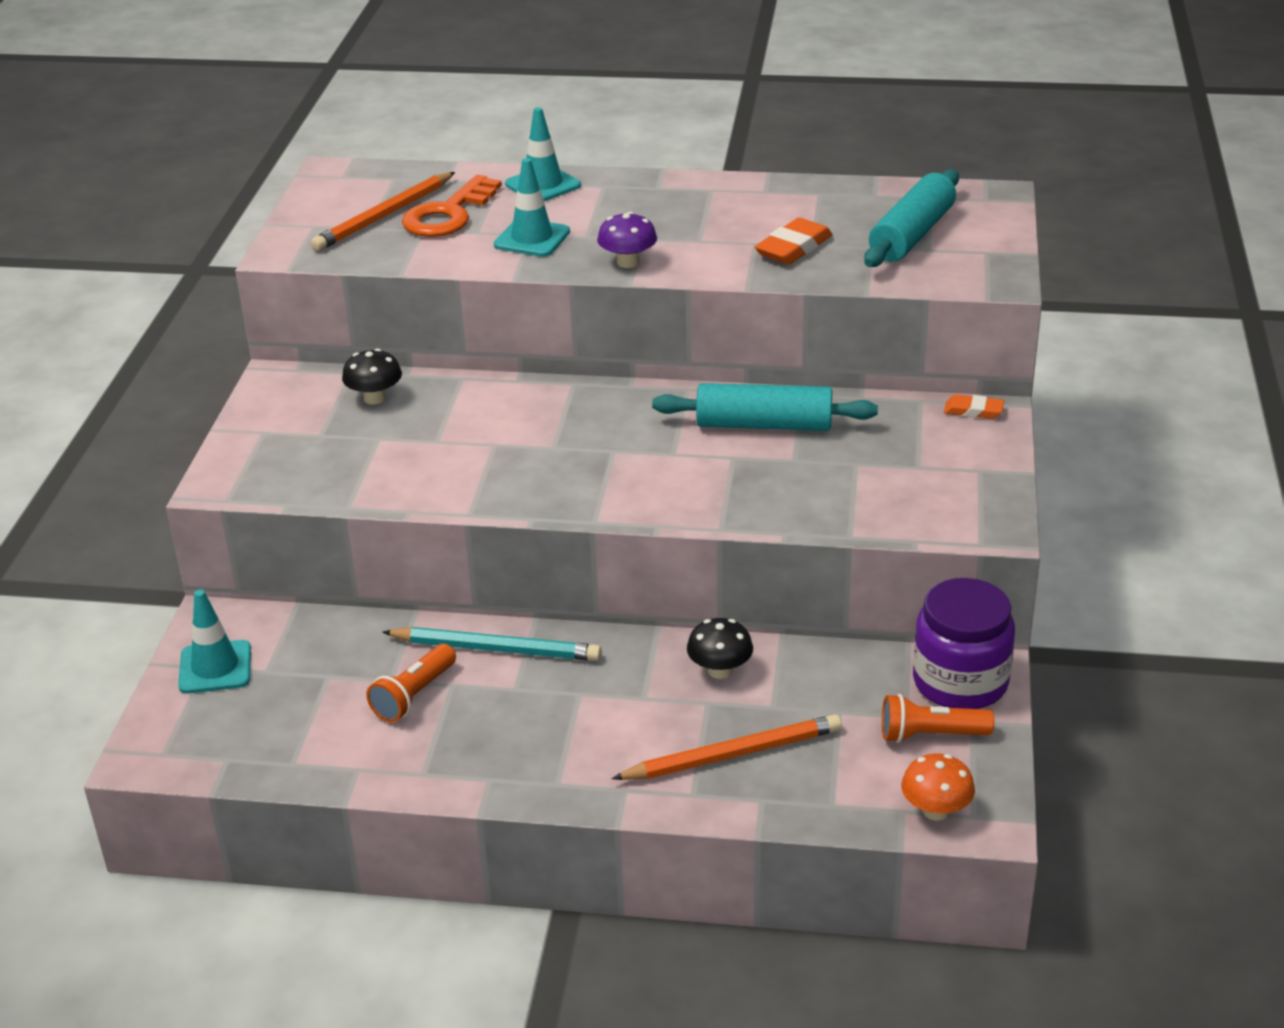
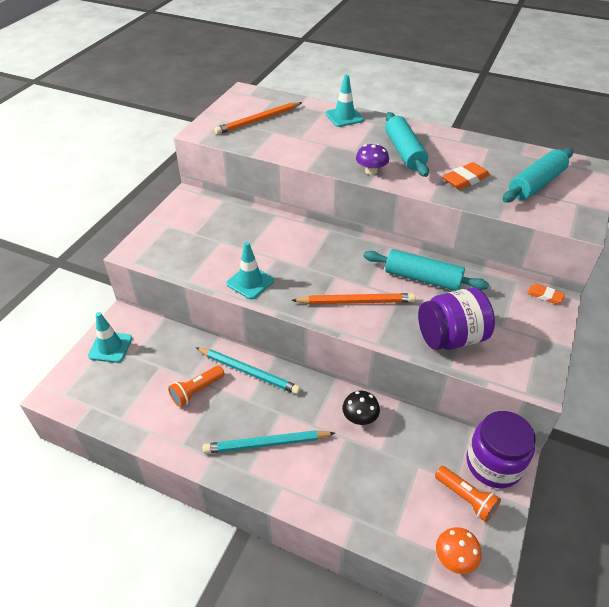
camera: 15 degrees right, 10 degrees up
(375, 398) = (229, 217): black mushroom -> none
(448, 214) = (290, 125): orange key -> none
(532, 238) = (326, 147): turquoise traffic cone -> turquoise traffic cone (250, 282)
(574, 739) = (266, 444): none -> turquoise pencil
(674, 223) = (404, 152): none -> turquoise rolling pin
(732, 755) = (348, 479): orange pencil -> orange pencil (355, 302)
(839, 497) = (450, 337): none -> purple jar
(930, 735) = (466, 498): orange flashlight -> orange flashlight turned 150 degrees counterclockwise

